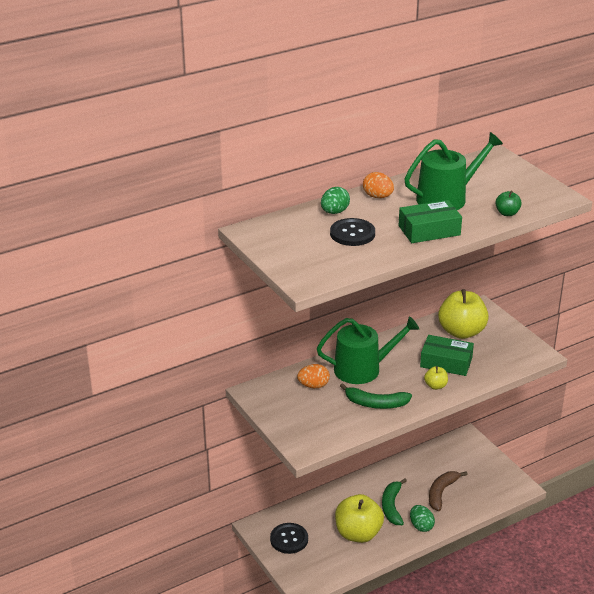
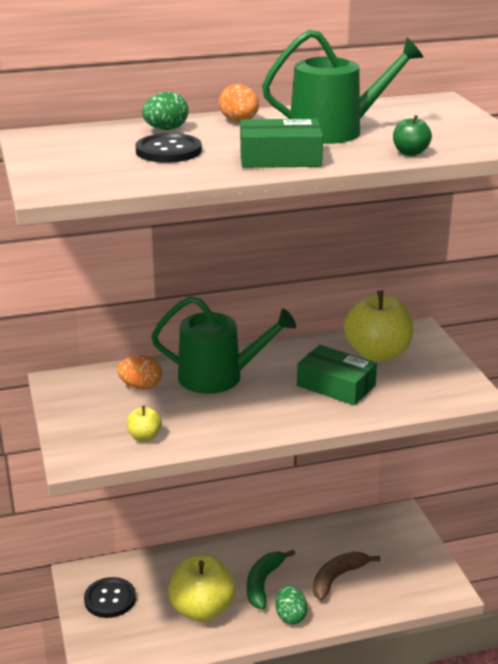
camera: 15 degrees right, 5 degrees down
(375, 403) = (209, 420): green banana -> none
(435, 386) = (305, 411): yellow apple -> yellow apple (144, 436)

